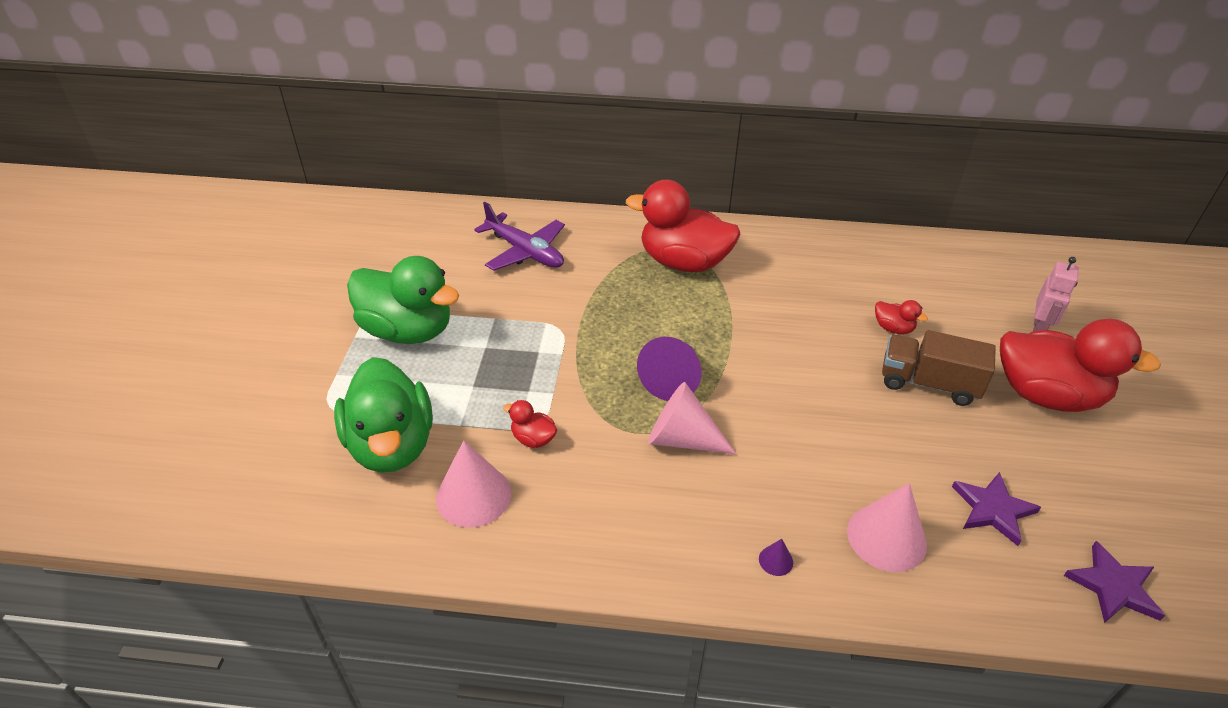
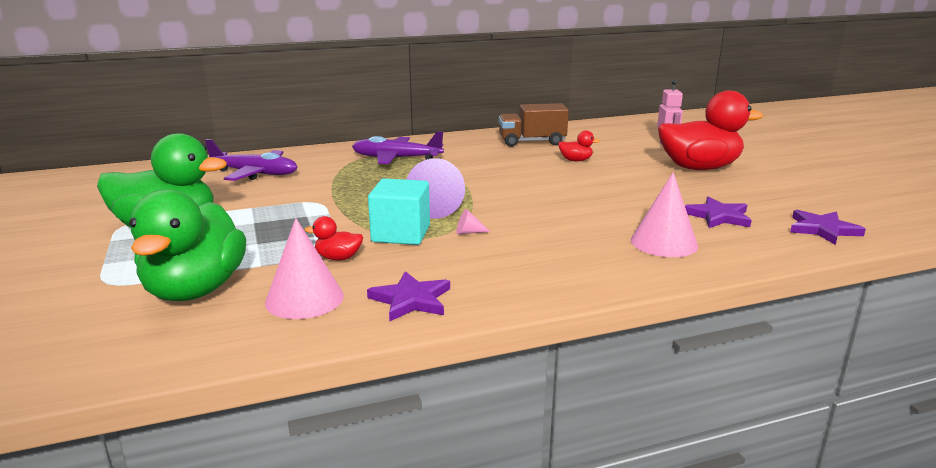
camera: 25 degrees left, 20 degrees down
(392, 445) = (195, 290): green duck -> green duck turned 45 degrees clockwise
(564, 535) = (411, 300): none -> purple star
(612, 417) = (401, 234): none -> turquoise cube
(682, 439) = (468, 232): pink cone -> pink cone, size x0.43
(684, 262) = (396, 158): red duck -> purple plane
(776, 560) = (597, 271): purple cone -> none
(928, 383) = (622, 177): brown truck -> brown truck (532, 142)

